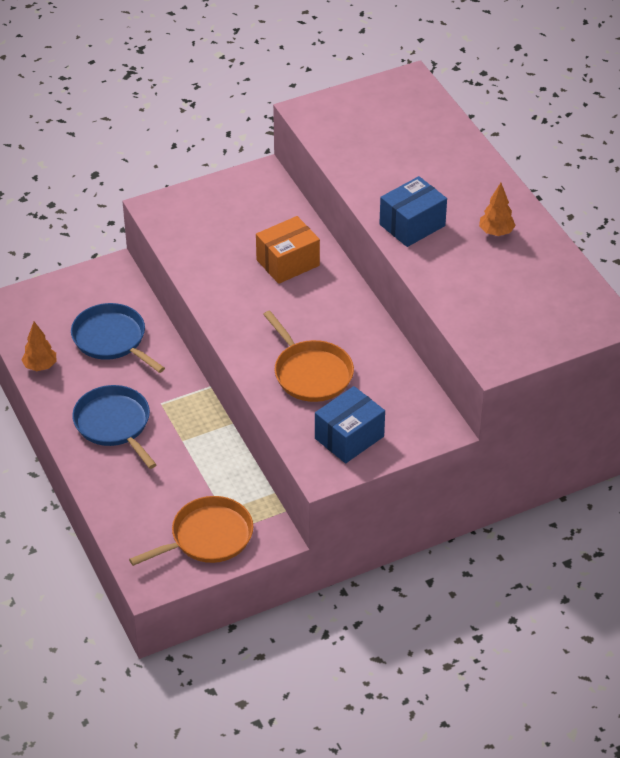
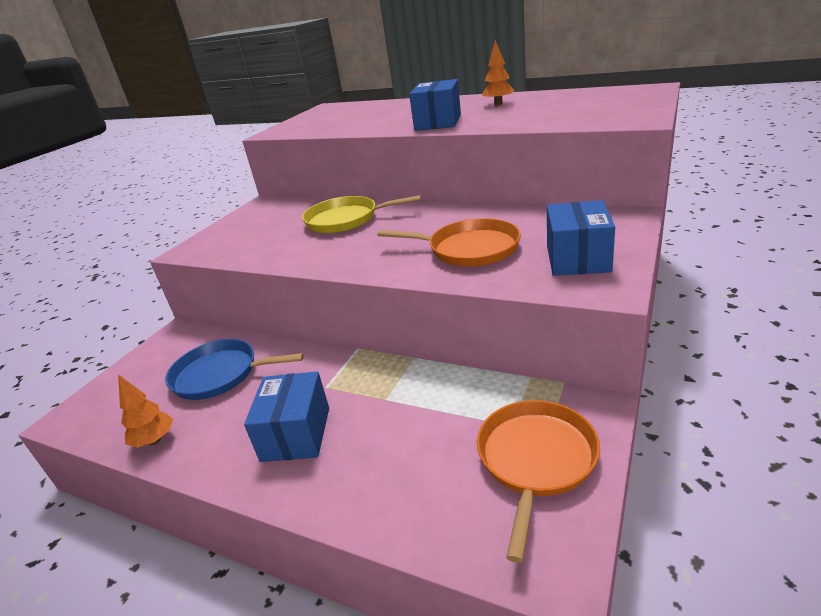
camera: 35 degrees left, 15 degrees down
(114, 424) = (296, 434): blue pan -> blue box
(288, 262) = (346, 219): orange box -> yellow pan

